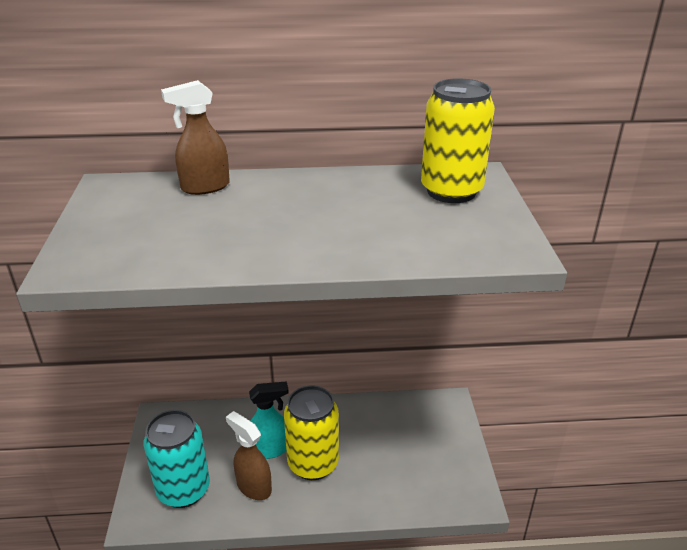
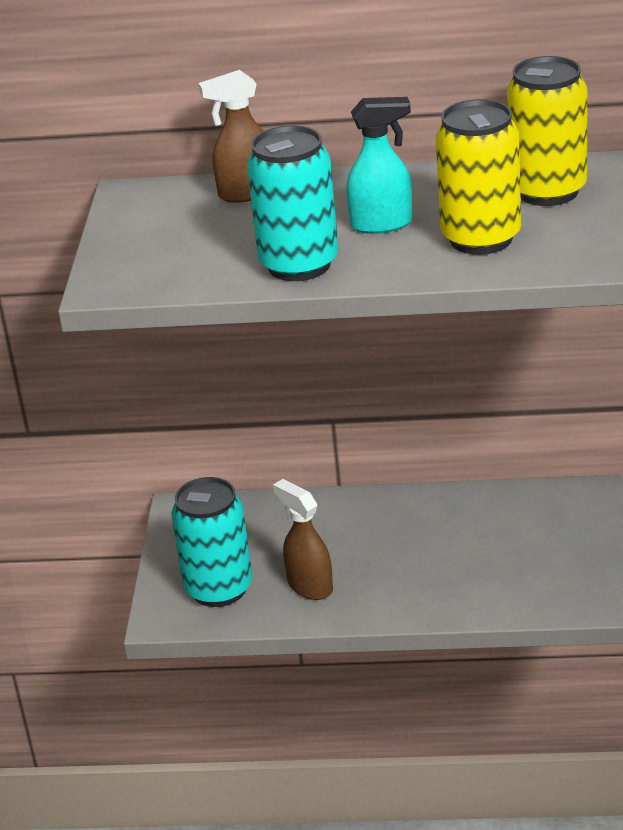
camera: 10 degrees right, 0 degrees up
(249, 251) = (299, 265): none -> turquoise can
(269, 449) = (331, 546): turquoise spray bottle -> turquoise spray bottle (382, 224)
(313, 463) = (389, 562): yellow can -> yellow can (481, 238)

